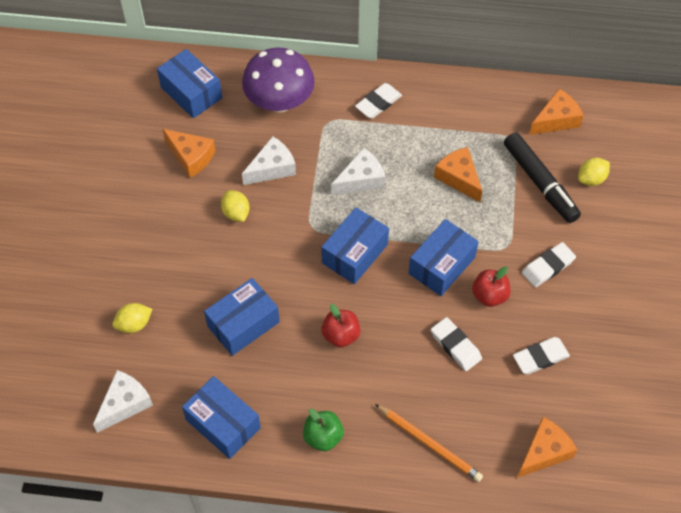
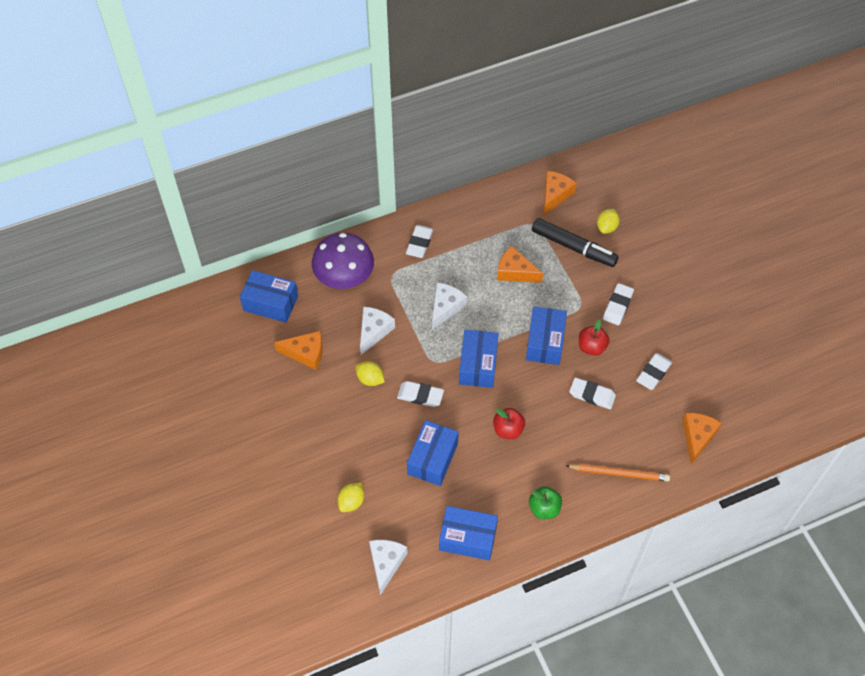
camera: 30 degrees left, 0 degrees up
(274, 254) = (420, 395): none -> white eraser

